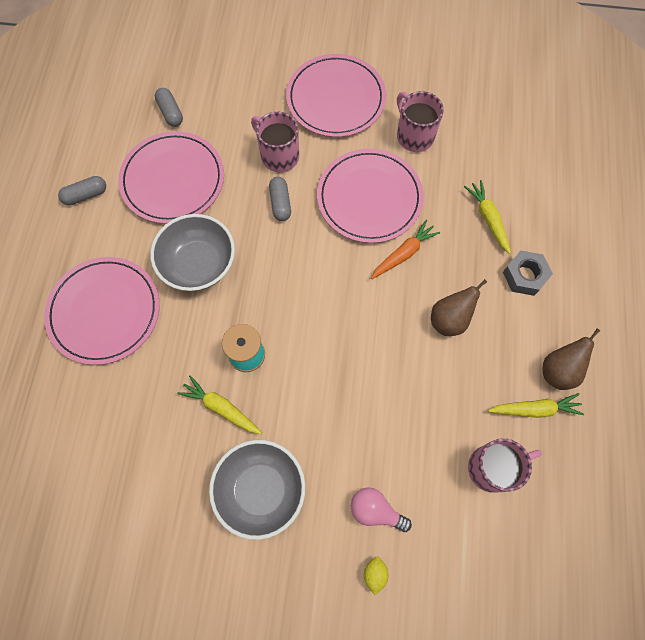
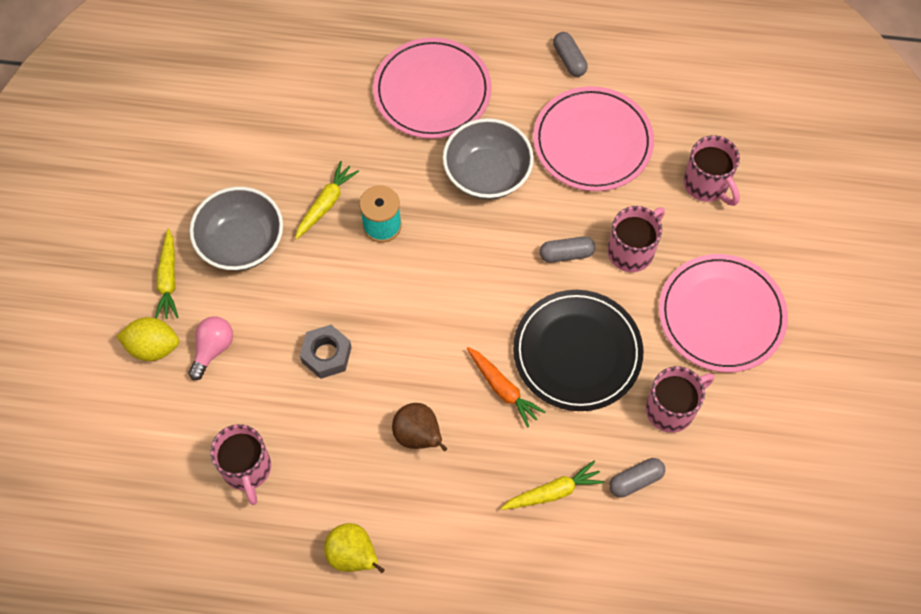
camera: 90 degrees right, 5 degrees down
(170, 112) = (685, 133): grey capsule -> grey capsule (635, 480)
(220, 100) = (707, 185): none -> pink mug
(369, 198) = (577, 352): pink plate -> black plate
(374, 573) = (153, 347): yellow lemon -> yellow lemon, size x1.80
(524, 276) = (474, 529): grey nut -> grey nut (326, 355)
(535, 409) = (309, 523): yellow carrot -> yellow carrot (168, 279)
(558, 370) = (353, 555): brown pear -> yellow pear

